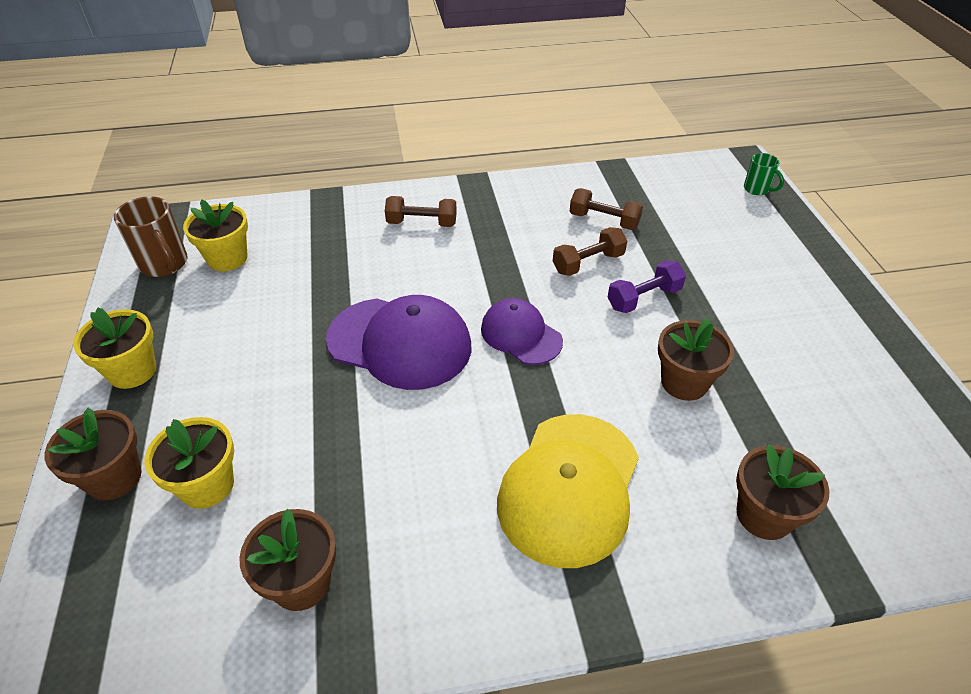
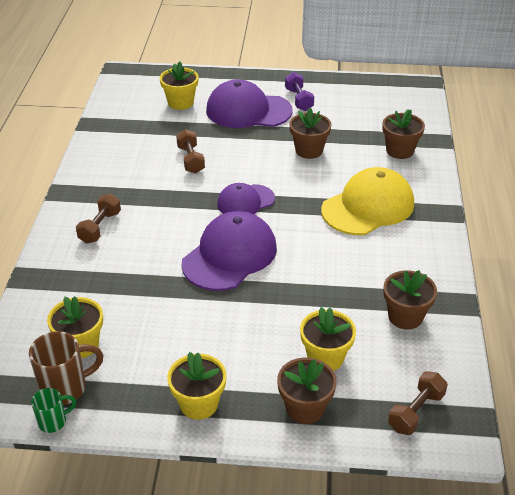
camera: 75 degrees left, 5 degrees down
(569, 488) = (368, 207): yellow cap -> yellow cap turned 75 degrees counterclockwise
(604, 220) = (150, 143): brown dumbbell -> brown dumbbell (416, 412)
(644, 298) = (235, 146): purple dumbbell -> purple dumbbell (299, 100)
(713, 225) = (180, 103): none -> yellow flower pot
(743, 293) = (248, 111): none -> purple cap
(757, 189) = (155, 77): green mug -> green mug (53, 421)

